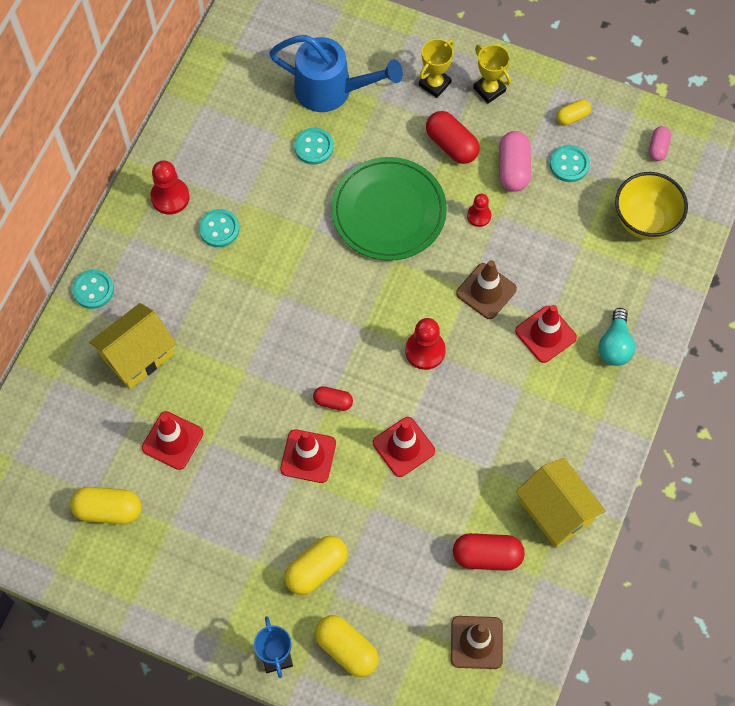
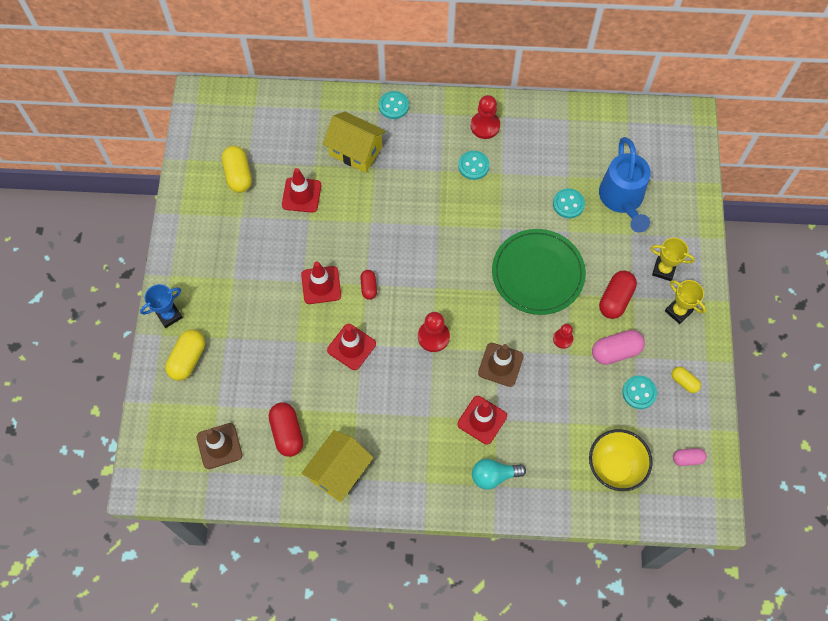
camera: 70 degrees right, 0 degrees up
(316, 569) = (239, 319): yellow capsule -> none
(489, 89) = (678, 311): yellow trophy -> yellow trophy turned 75 degrees counterclockwise

